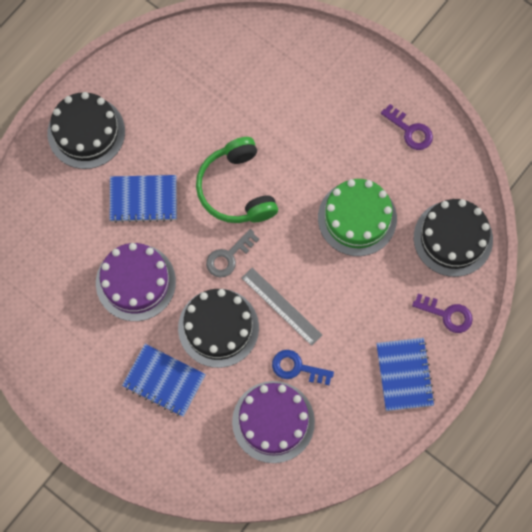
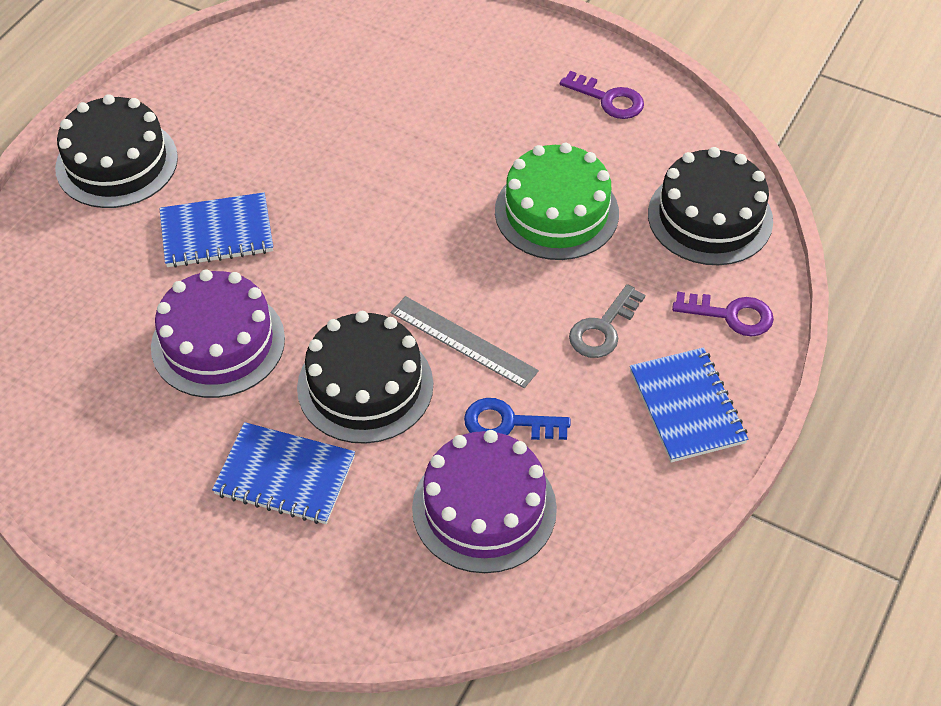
camera: 10 degrees left, 20 degrees down
(228, 257) = (365, 288): grey key -> grey key (603, 328)
(236, 189) = (362, 201): green headphones -> none

